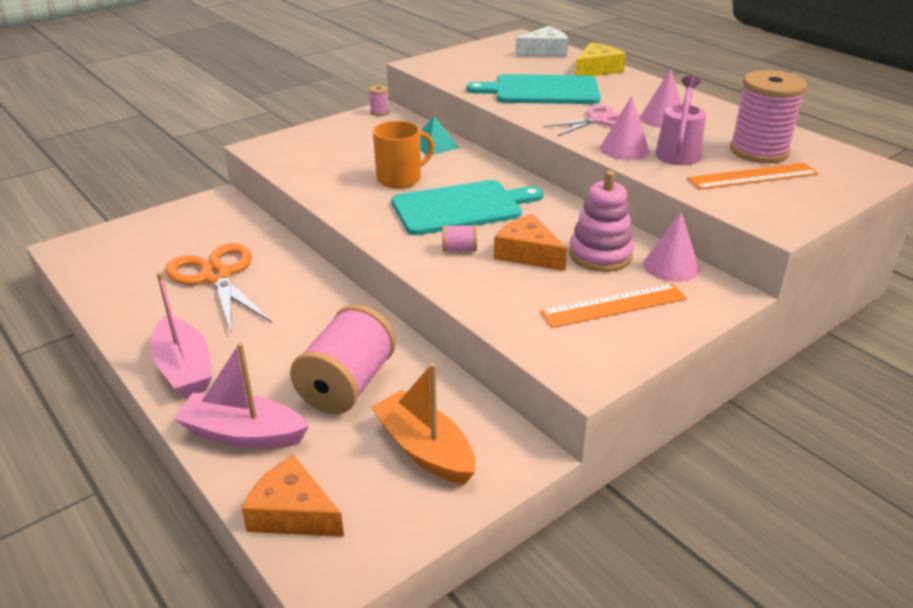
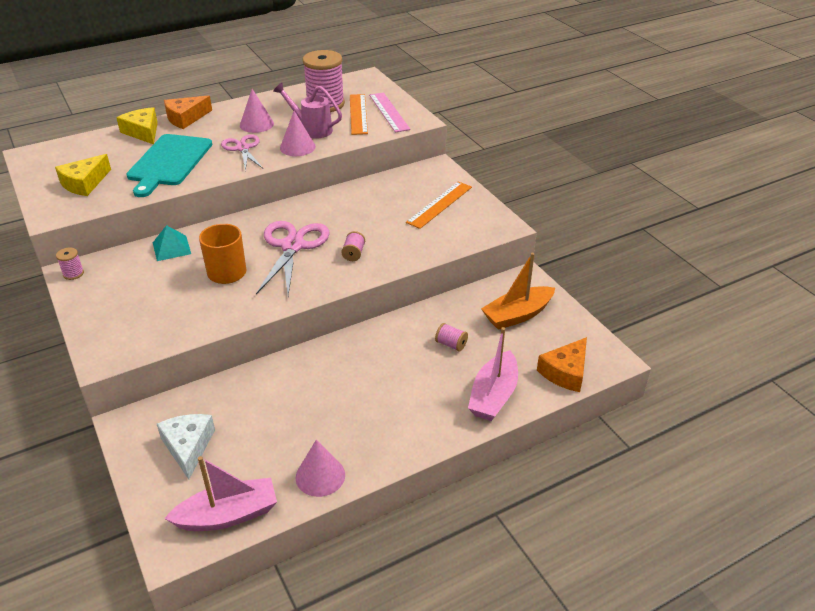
camera: 80 degrees left, 5 degrees up
(184, 369) = (414, 431): pink boat -> pink boat (228, 515)
(217, 276) = (282, 418): orange scissors -> none
(347, 385) = (451, 344): pink spool -> pink spool, size x0.42
(461, 207) = (292, 246): turquoise cutting board -> pink scissors
(480, 65) = (84, 183): none -> yellow cheese
(527, 253) = (370, 226): orange cheese -> orange cheese (186, 118)
(544, 52) = (79, 148): white cheese -> white cheese (188, 447)
(600, 255) = (382, 199): pink stacking toy -> none
(614, 305) = (439, 204): orange ruler -> orange ruler turned 45 degrees clockwise
(671, 266) = (403, 177): pink cone -> pink cone (320, 476)
(782, 198) = (389, 112): none -> pink ruler

